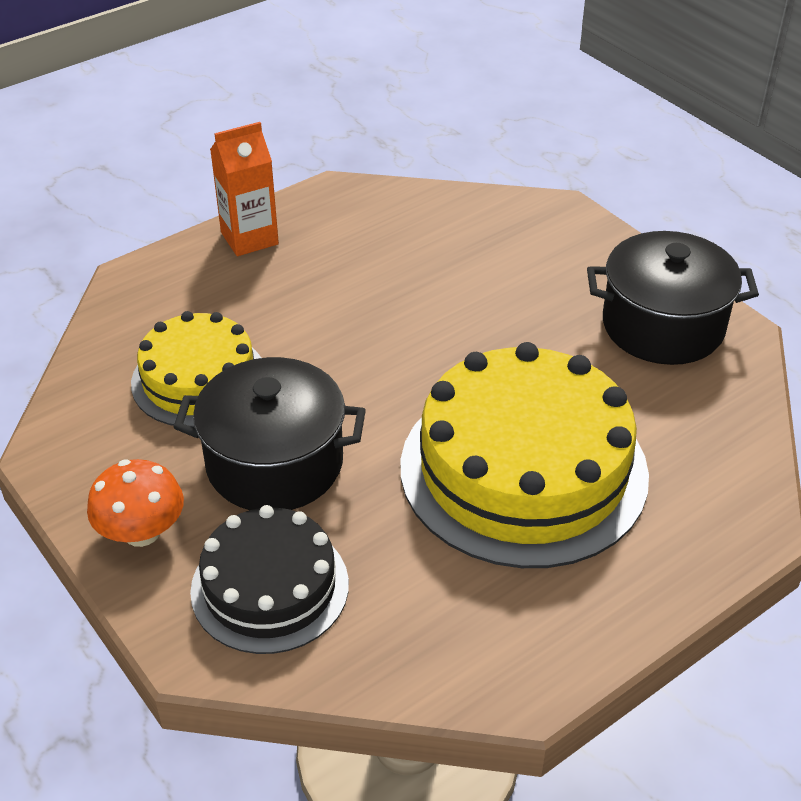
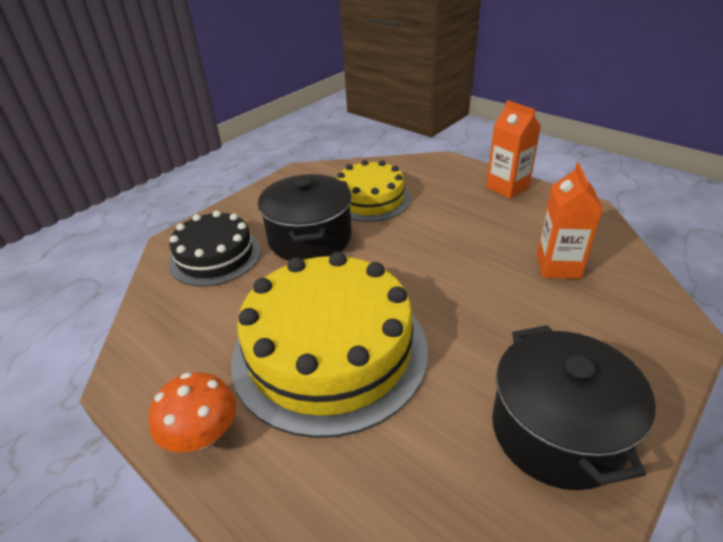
camera: 80 degrees right, 5 degrees down
(142, 532) = (252, 208): orange mushroom -> orange mushroom (202, 435)
(437, 250) = (558, 266): none -> orange carton

